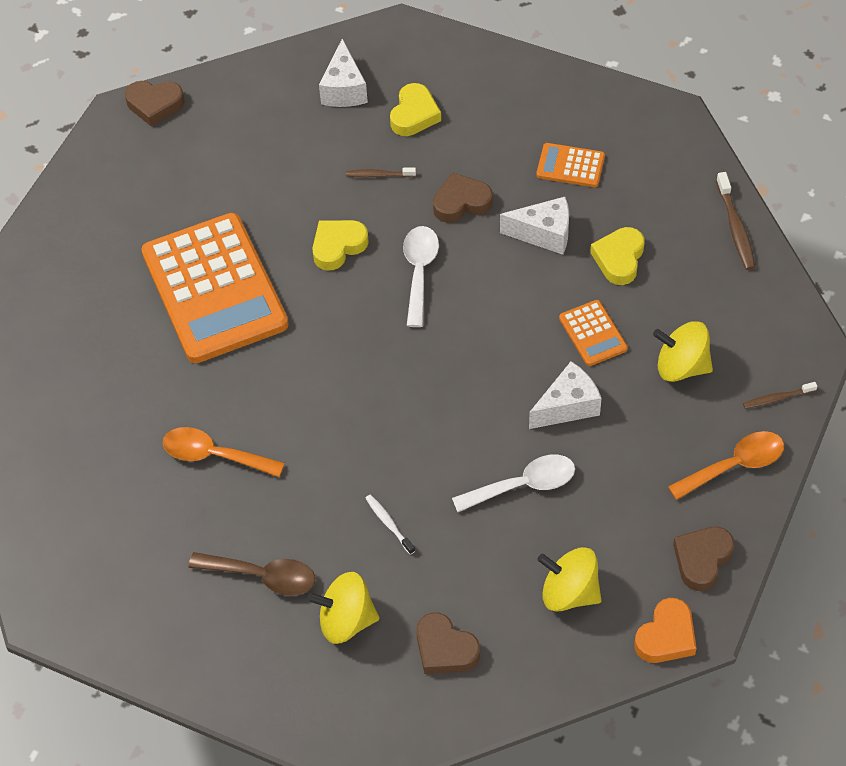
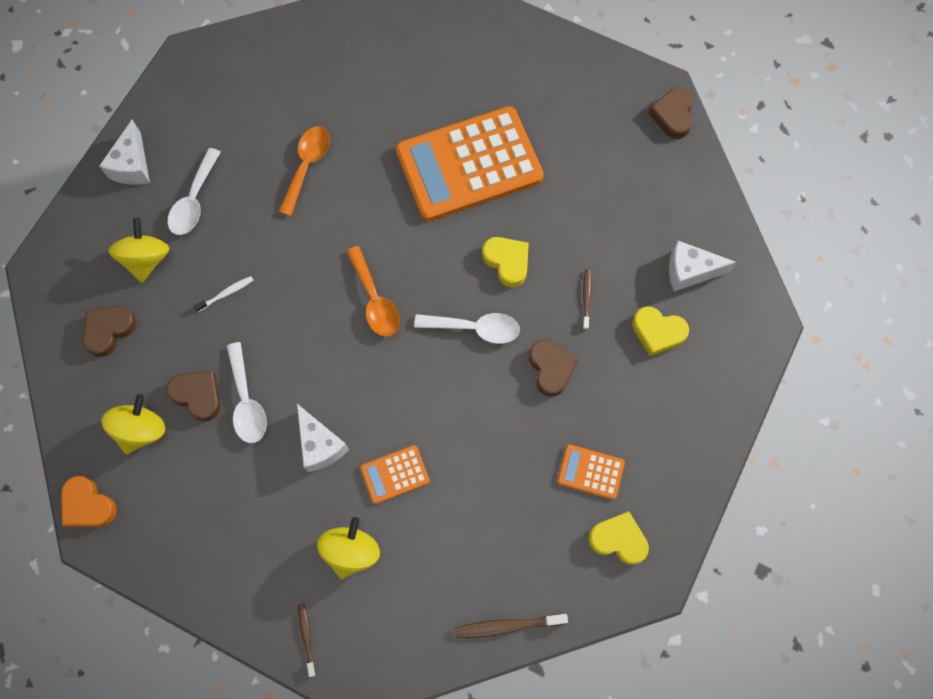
camera: 90 degrees right, 15 degrees up
(262, 576) = (194, 200): brown spoon -> white spoon
(544, 234) = (510, 440): white cheese -> white cheese (132, 166)
(570, 166) = (590, 472): orange calculator -> orange calculator turned 90 degrees counterclockwise
(619, 259) = (477, 507): yellow heart -> yellow heart (618, 539)
(702, 559) = (153, 545): brown heart -> brown heart (198, 396)
(734, 466) = (241, 586): orange spoon -> orange spoon (374, 300)

